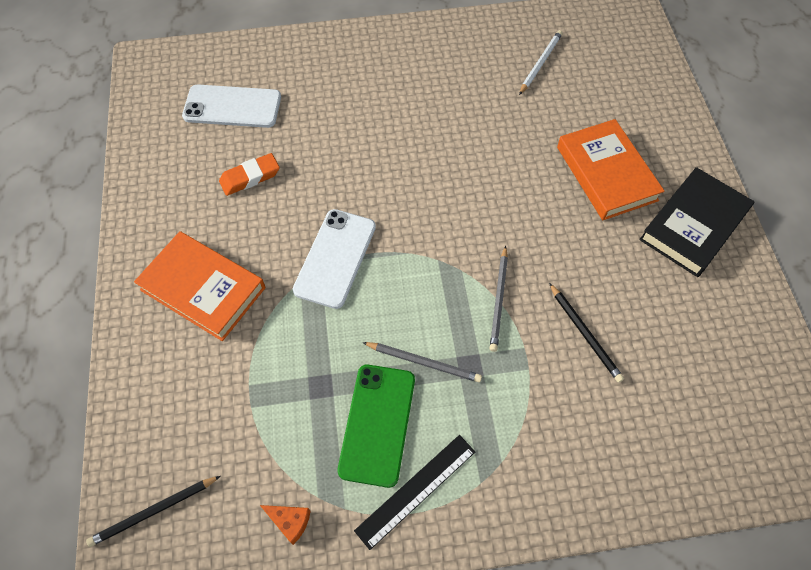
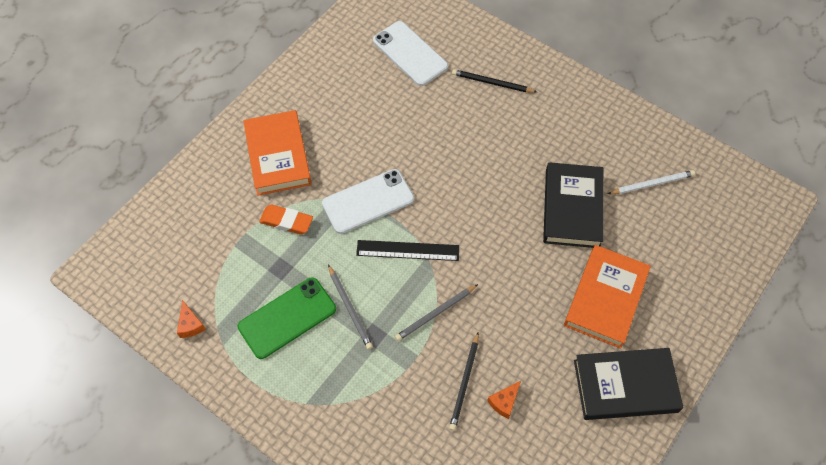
camera: 45 degrees right, 0 degrees up
(154, 511) = (136, 255): black pencil -> black pencil (492, 83)
(250, 177) = (373, 109): orange eraser -> orange eraser (286, 221)
(416, 490) = (268, 372): black ruler -> black ruler (408, 250)
(506, 126) = (572, 208): none -> black book
(630, 320) = (504, 402): none -> orange cheese

